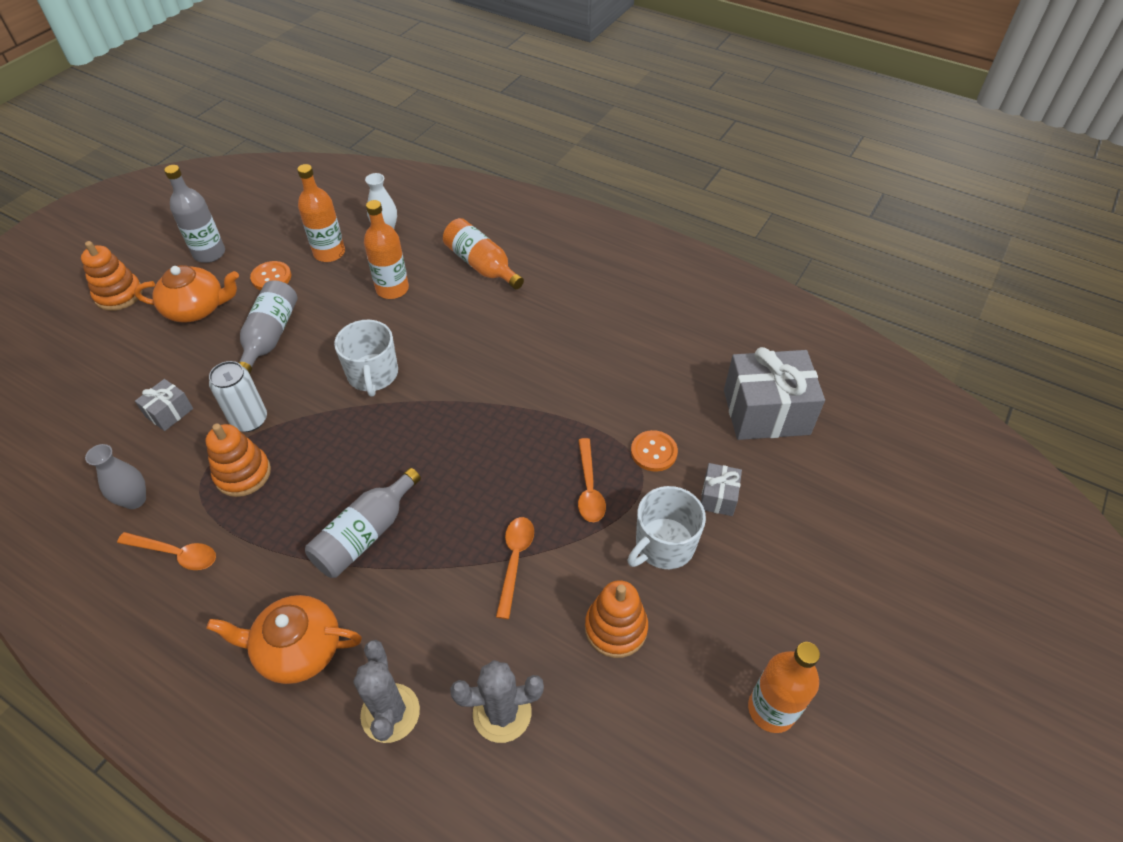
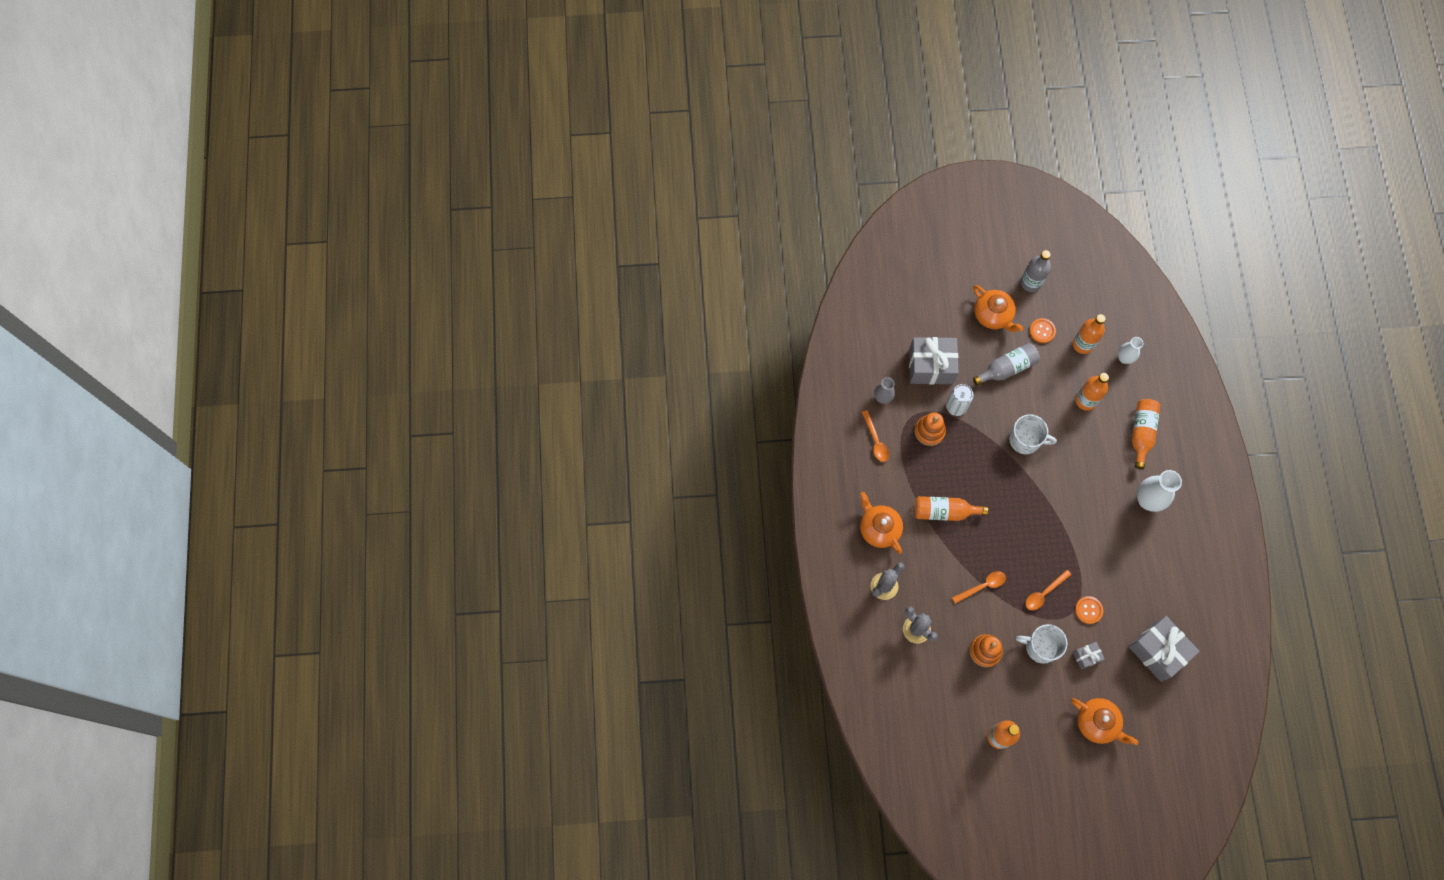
camera: 55 degrees right, 20 degrees up
(119, 295) = (970, 268): orange stacking toy -> none
(169, 413) = (931, 366): grey gift -> grey gift, size x2.10
(365, 534) = (944, 511): grey bottle -> orange bottle
(373, 374) = (1025, 440): white mug -> white mug turned 120 degrees counterclockwise
(564, 306) = (1147, 500): none -> white vase
(828, 547) = (1097, 723): none -> orange teapot

